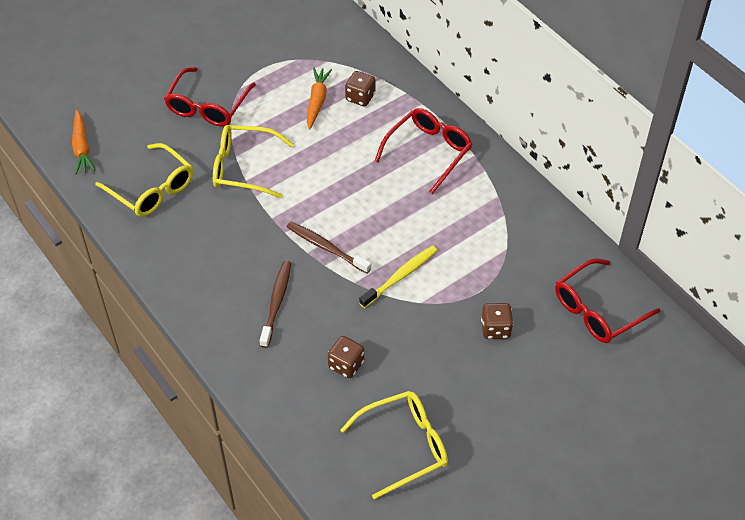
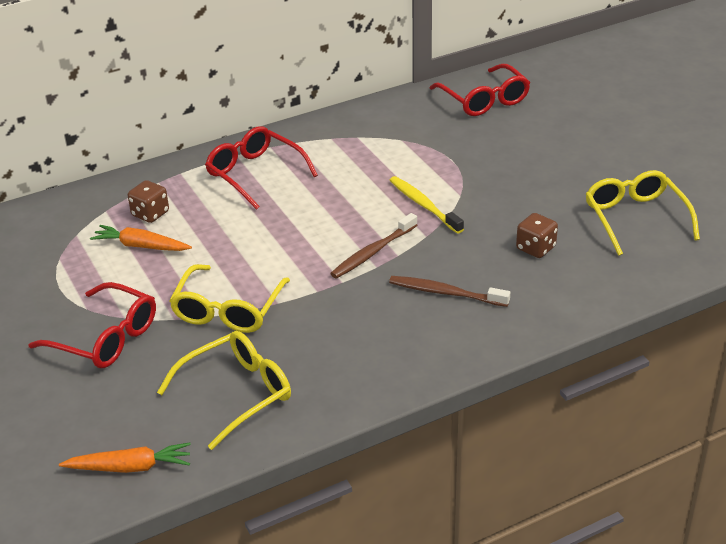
camera: 80 degrees left, 15 degrees down
(495, 329) = (499, 155): brown dice -> none

